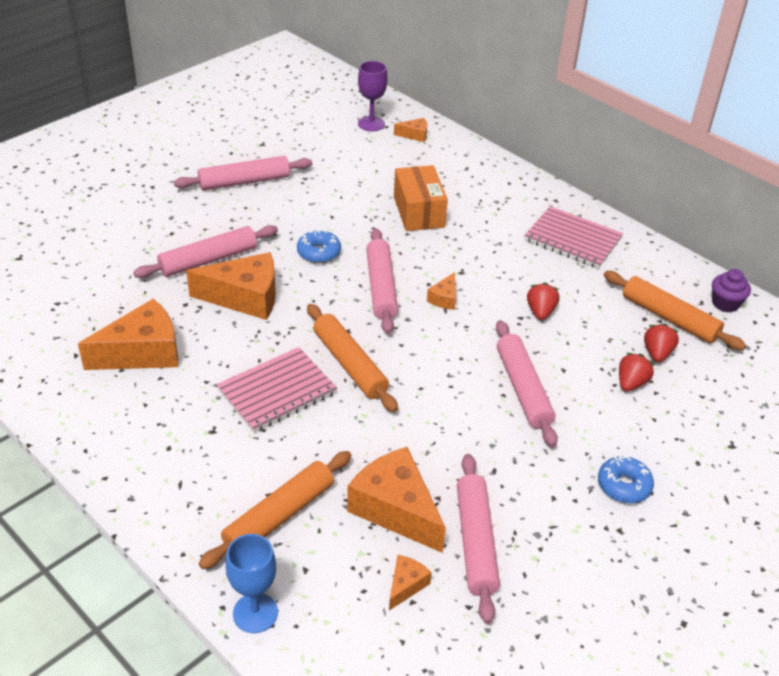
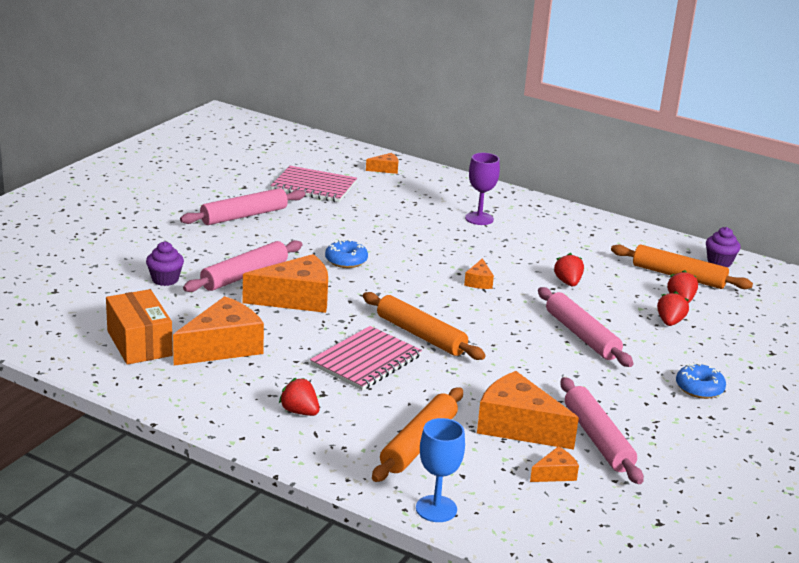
camera: 15 degrees left, 15 degrees down
(129, 256) = (165, 279): none -> purple cupcake
(178, 451) = (300, 412): none -> red strawberry
(371, 124) = (340, 164): purple goblet -> purple goblet (479, 218)
(381, 287) = (418, 279): pink rolling pin -> none
(406, 585) = (555, 474): orange cheese -> orange cheese turned 45 degrees clockwise
(419, 212) = (421, 224): orange box -> orange box (139, 343)
(572, 239) = (568, 231): pink notebook -> pink notebook (314, 186)

